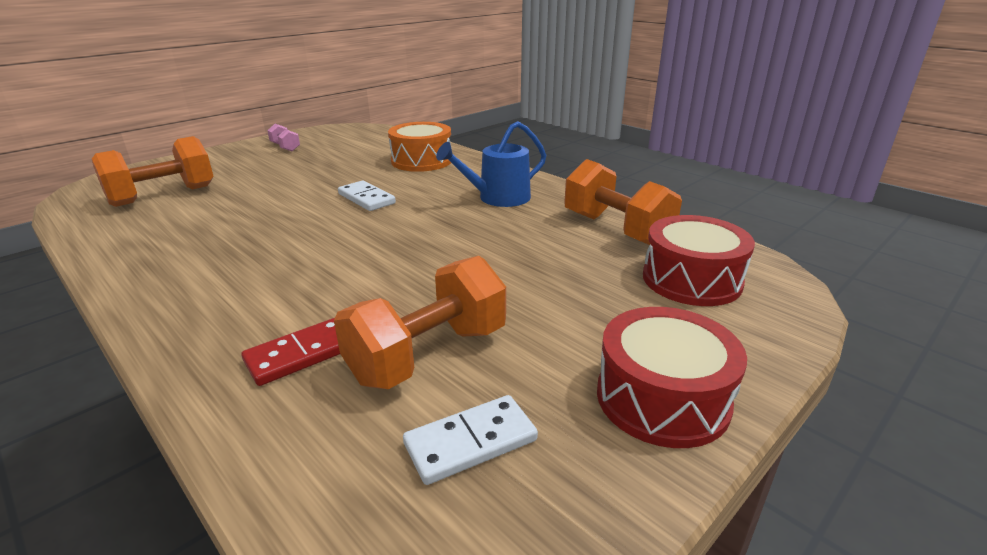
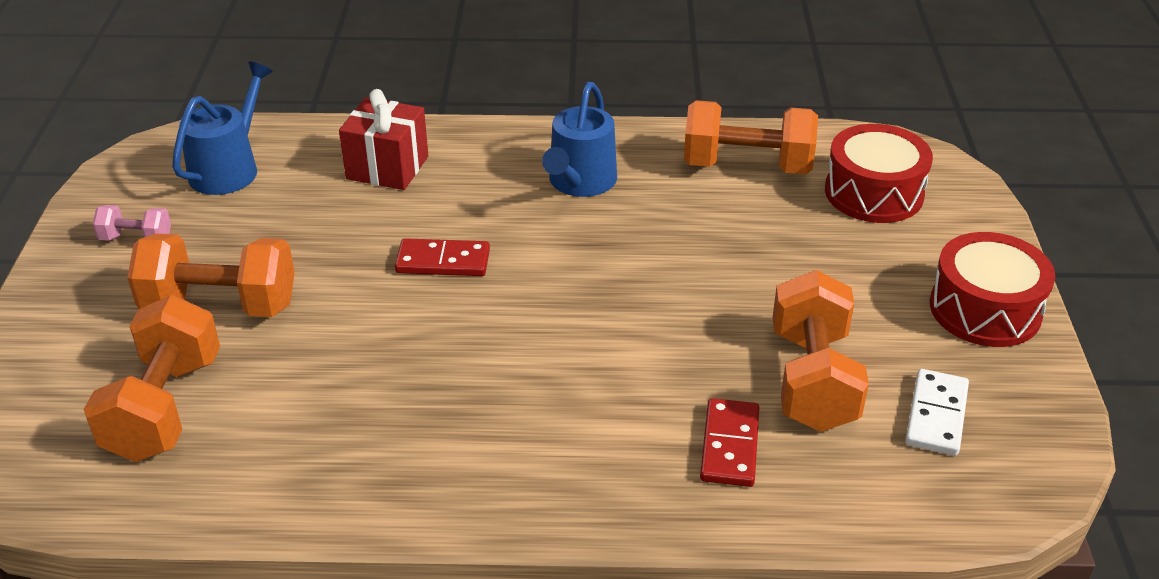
camera: 45 degrees left, 10 degrees up
(258, 175) = (220, 305): none -> orange dumbbell
(363, 140) = (228, 169): none -> blue watering can
(366, 198) = (443, 261): white domino -> red domino
(422, 161) = (387, 167): orange drum -> red gift

